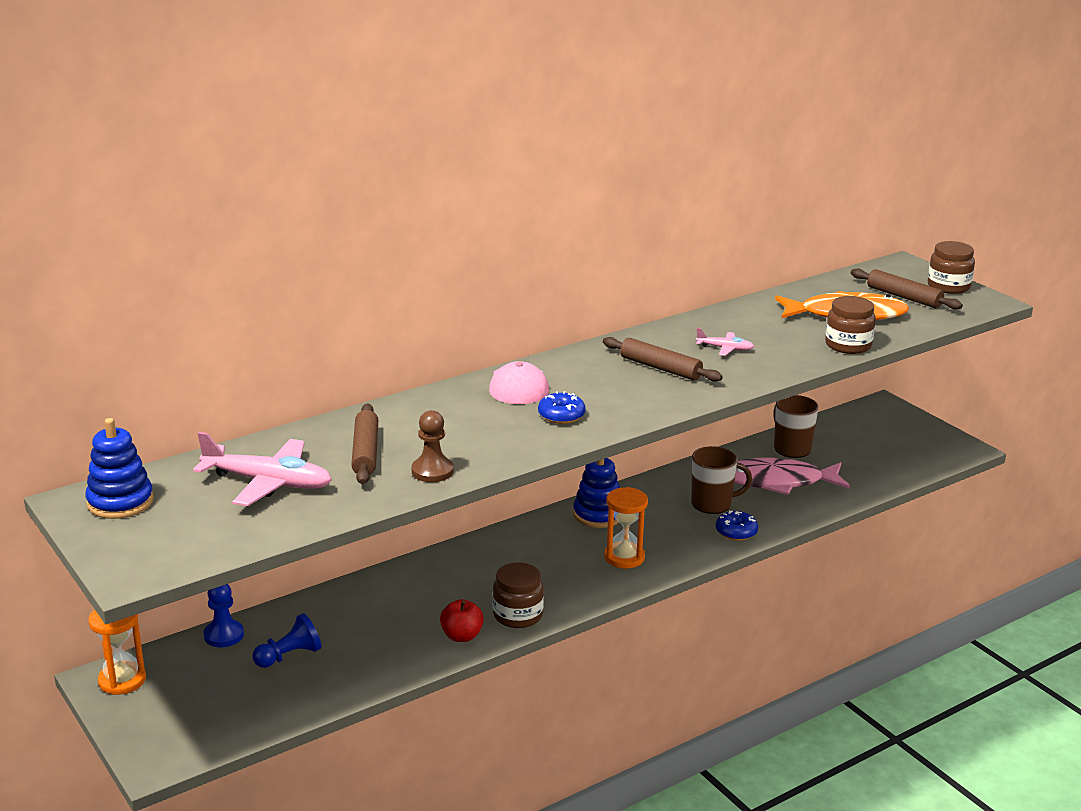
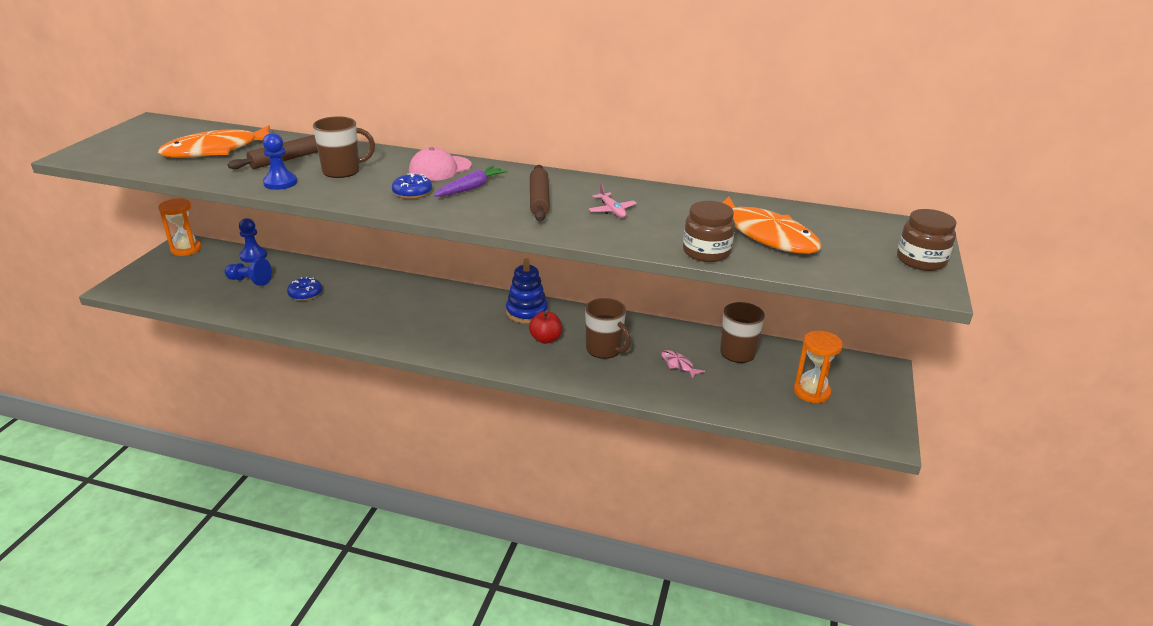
camera: 50 degrees right, 5 degrees up
(120, 502) = (158, 129): blue stacking toy -> none
(268, 483) = (217, 150): pink plane -> orange fish
(432, 471) = (280, 183): brown pawn -> blue pawn
(449, 432) = (343, 171): none -> brown mug
(462, 636) = (323, 323): red apple -> red apple (545, 339)
(518, 615) = (368, 332): brown jar -> none
(590, 387) = (471, 188): none -> purple carrot
(624, 557) = (485, 342): orange hourglass -> orange hourglass (811, 392)
(736, 532) = (579, 374): blue donut -> blue donut (305, 294)
(778, 482) = (678, 365): pink fish -> pink fish, size x0.42
(904, 297) = (853, 248): brown rolling pin -> none

